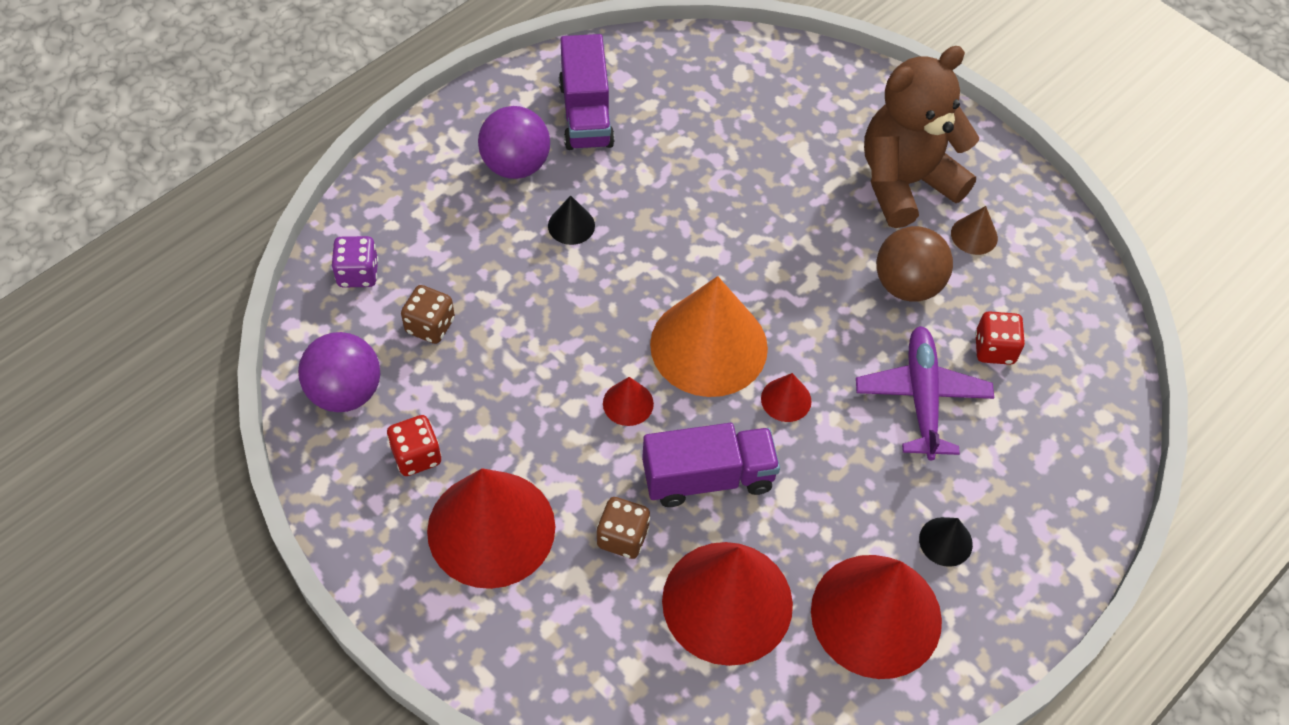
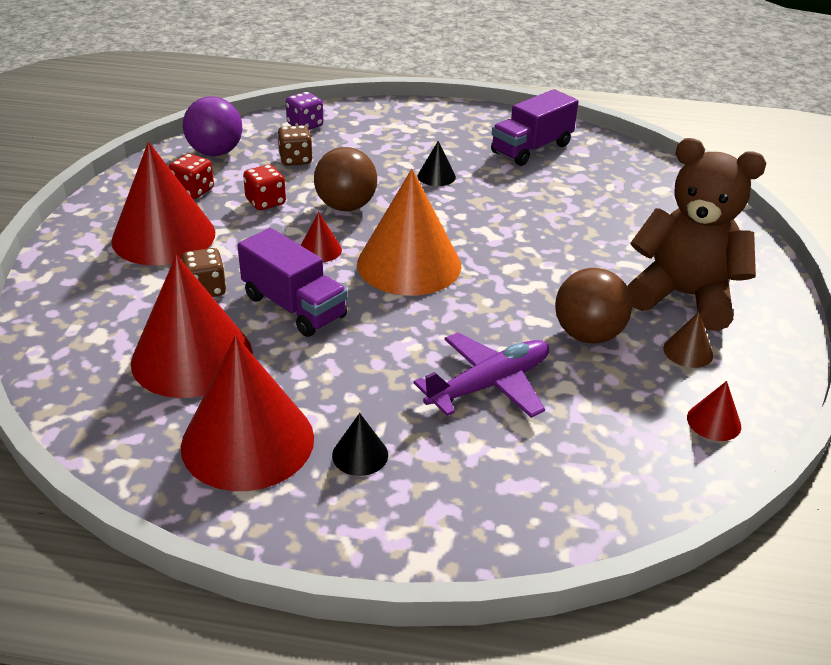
camera: 55 degrees right, 20 degrees down
(516, 165) = (455, 141): purple ball -> none
(565, 335) = (346, 206): none -> brown ball
(786, 399) = (403, 316): red cone -> red cone (714, 422)
(994, 349) = (590, 408): red dice -> red dice (265, 202)

